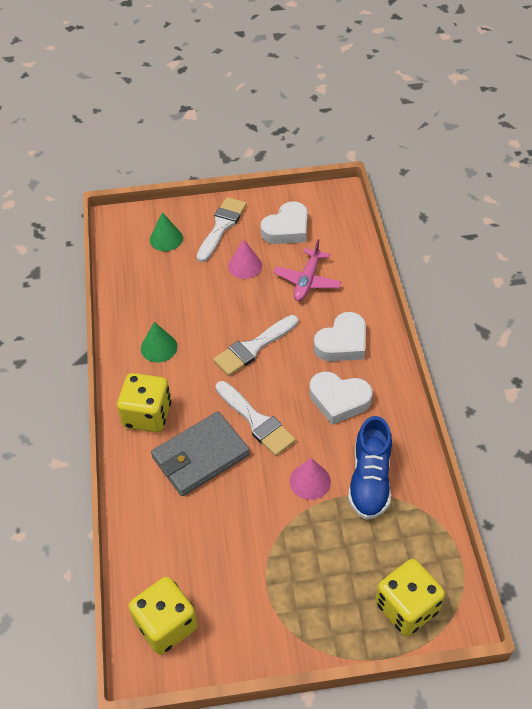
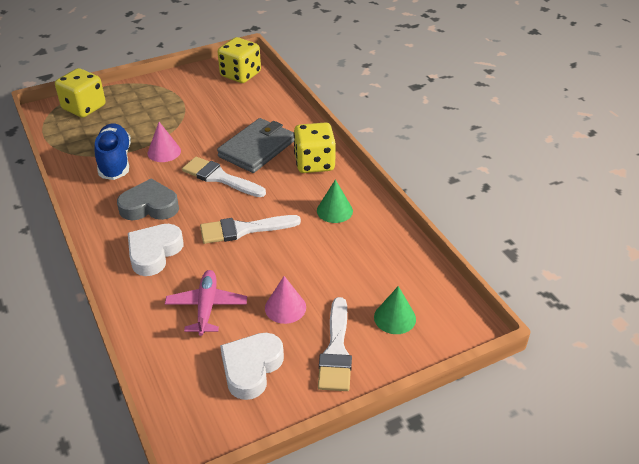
camera: 160 degrees right, 10 degrees down
(253, 347) = (243, 229): white brush -> white brush turned 135 degrees counterclockwise
(339, 400) = (149, 206): white heart -> grey heart

